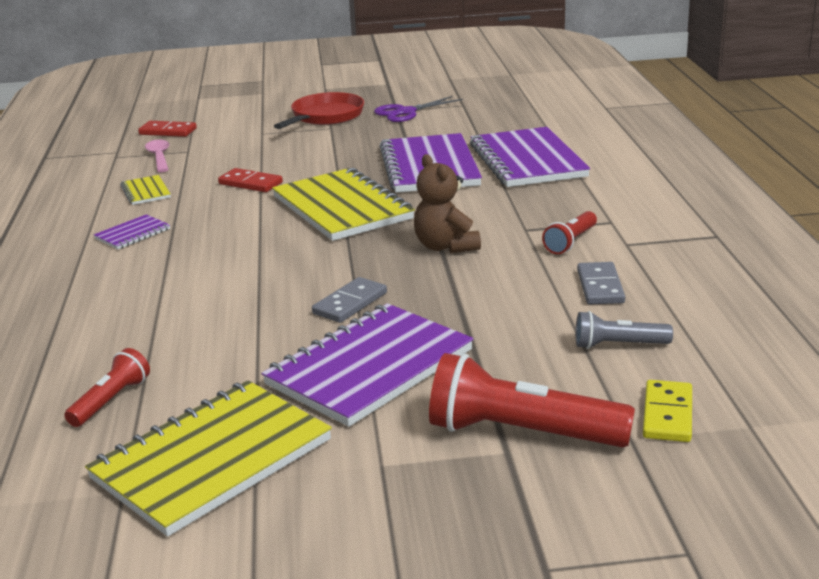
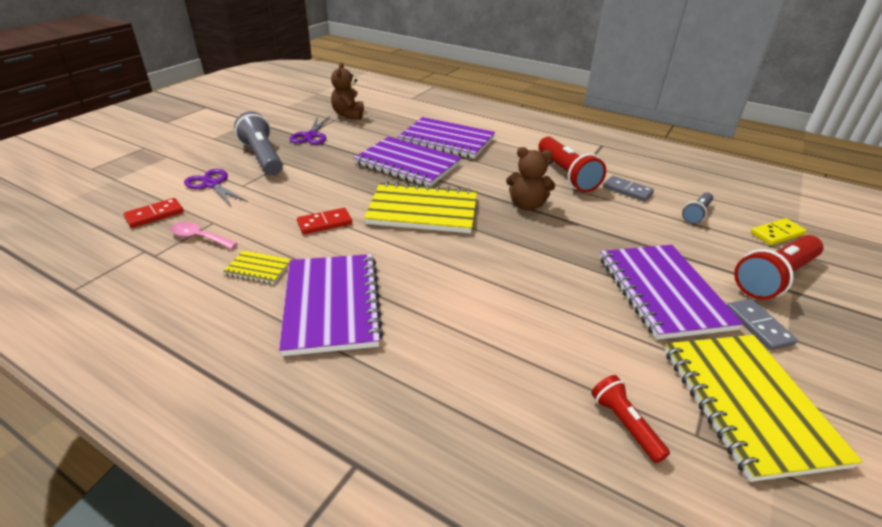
camera: 55 degrees left, 10 degrees up
(132, 234) = (331, 305): purple notebook -> purple notebook, size x2.23
(244, 124) = (212, 184): none -> purple scissors
(325, 117) = (262, 157): red pan -> grey flashlight
(350, 303) = (568, 264): grey domino -> grey domino (758, 326)
(489, 104) = (348, 115): none -> brown teddy bear
(570, 242) = (566, 174): red flashlight -> red flashlight, size x1.85
(667, 414) = (777, 234): yellow domino -> yellow domino turned 75 degrees counterclockwise

